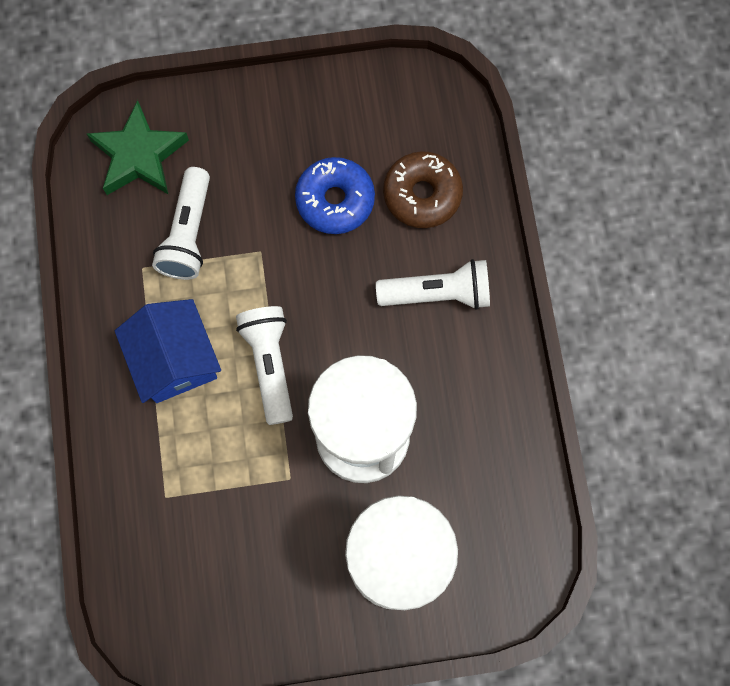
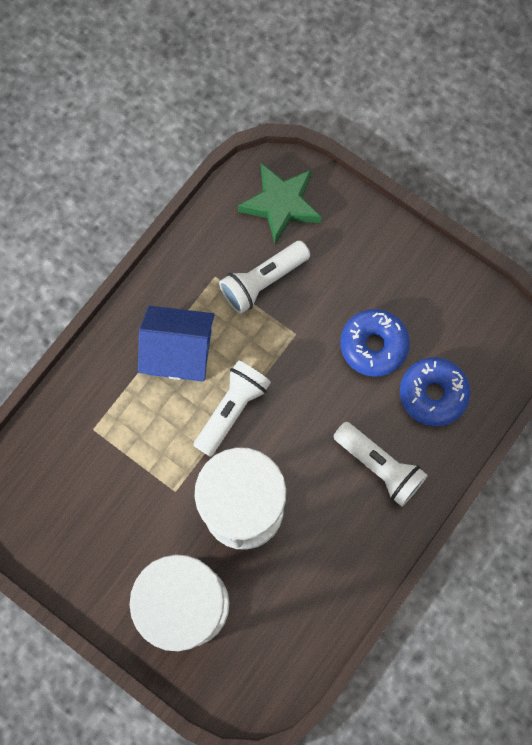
camera: 45 degrees right, 0 degrees up
(175, 360) = (179, 352): blue house -> blue house turned 75 degrees clockwise
(422, 194) = (432, 394): brown donut -> blue donut

